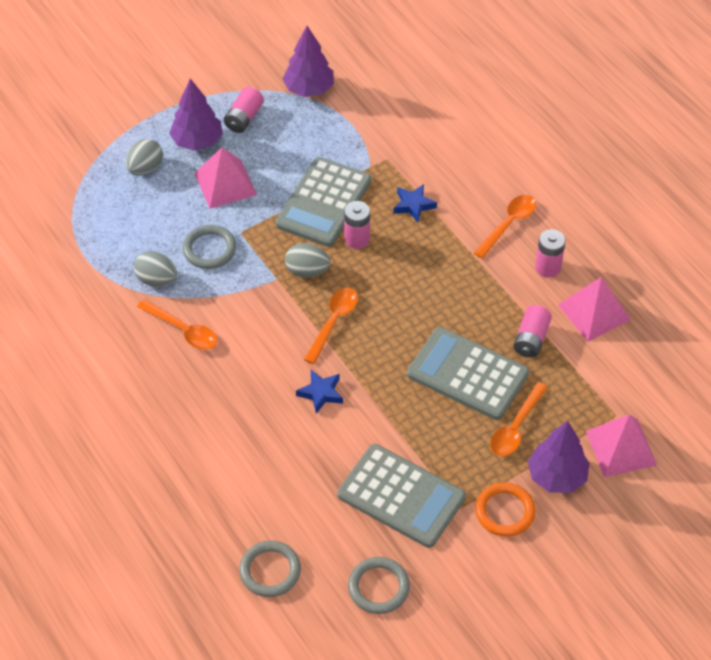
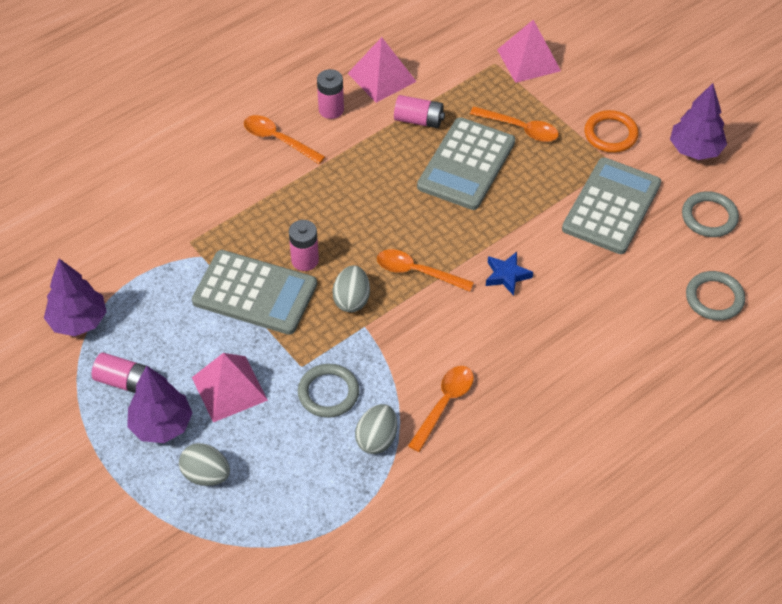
camera: 95 degrees left, 0 degrees up
(413, 205) = (255, 215): blue star -> none
(557, 476) = (567, 100): purple tree -> purple tree (695, 150)

